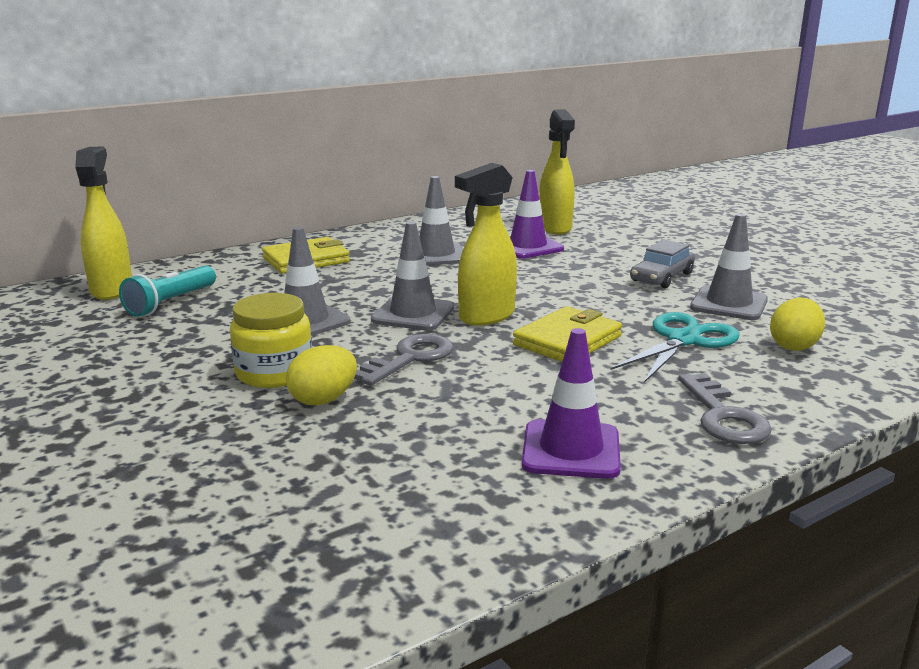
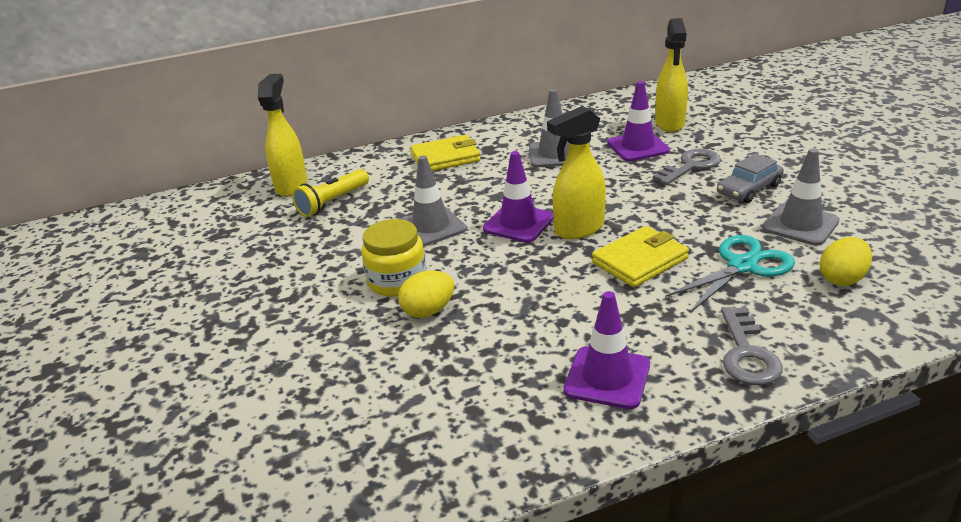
camera: 15 degrees right, 10 degrees up
(171, 303) = (332, 202): turquoise flashlight -> yellow flashlight
(410, 358) = (505, 272): grey key -> grey key (690, 166)
(413, 314) = (518, 223): grey traffic cone -> purple traffic cone

